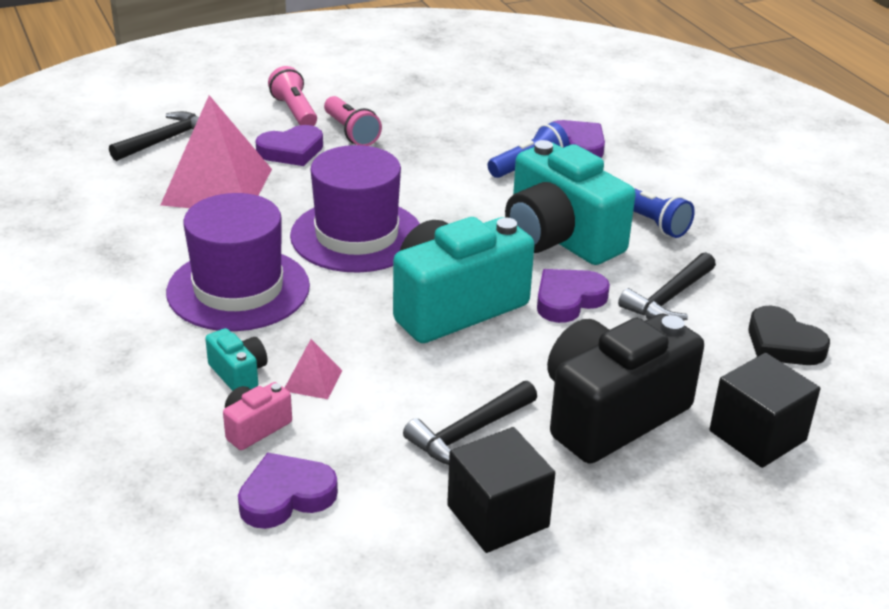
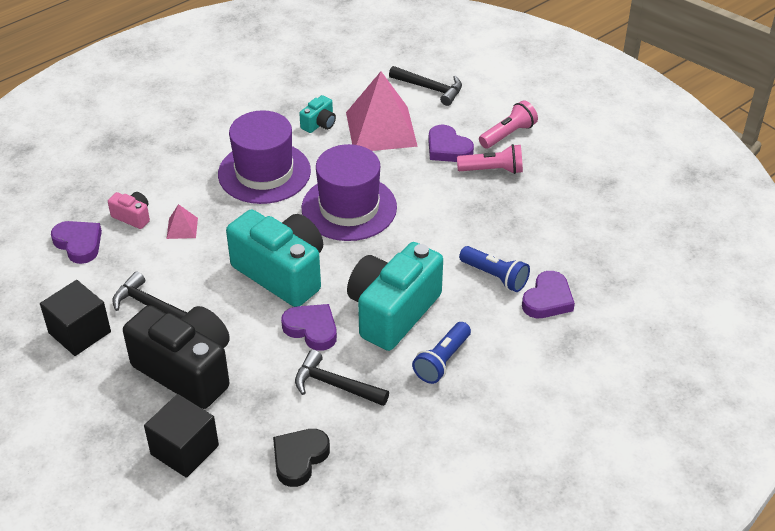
camera: 75 degrees right, 10 degrees up
(238, 374) = (179, 197): turquoise camera -> turquoise camera (319, 124)
(351, 132) = (492, 170): pink flashlight -> pink flashlight turned 135 degrees counterclockwise

